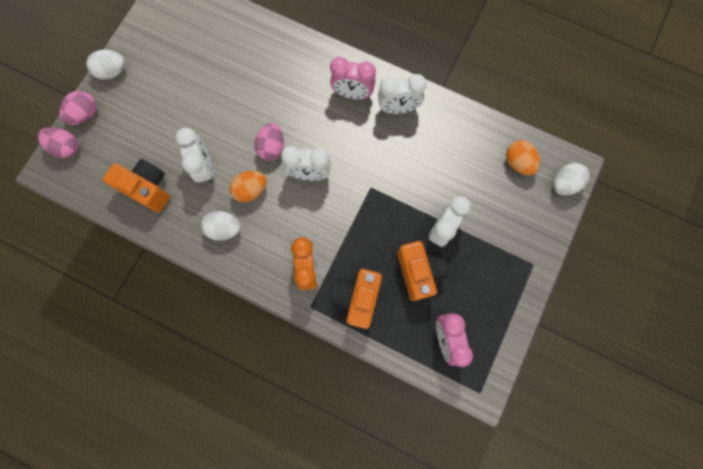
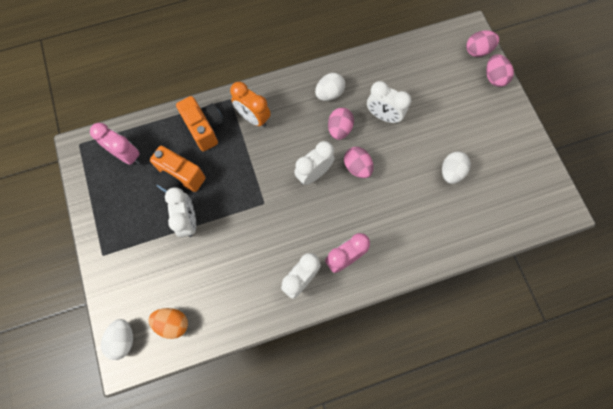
camera: 135 degrees right, 5 degrees down
(113, 72) = (515, 117): white egg -> white egg (451, 172)
(148, 189) = (401, 73): orange camera -> none
(251, 190) = (339, 129): orange egg -> pink egg

